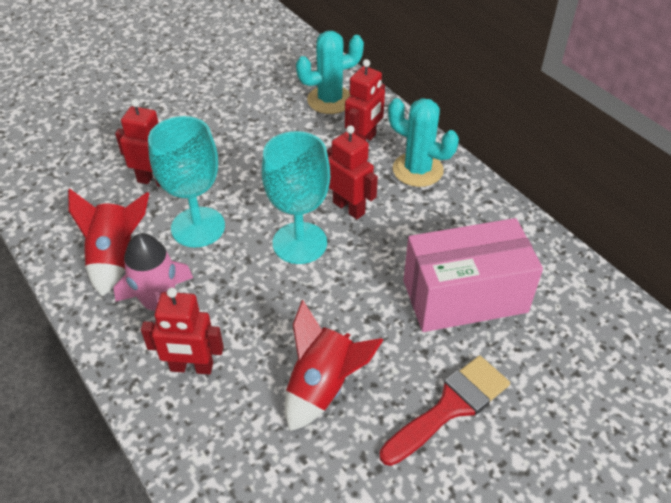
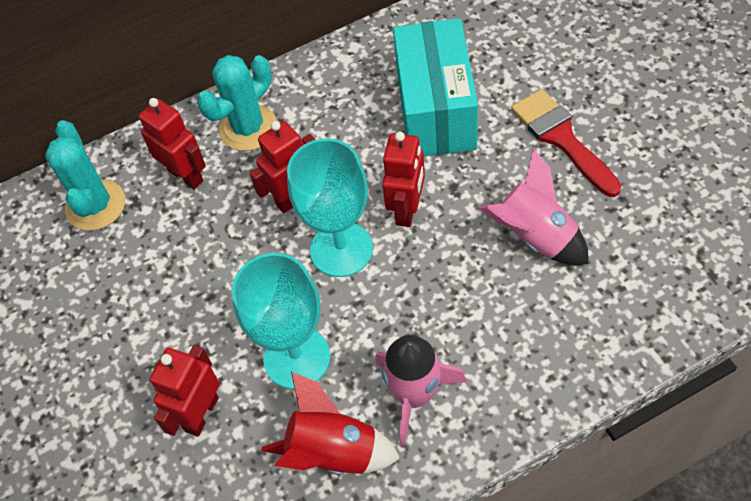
camera: 75 degrees left, 10 degrees up
(191, 367) = (505, 357): red robot -> red robot (407, 209)
(323, 386) = (535, 237): red rocket -> pink rocket
(464, 296) = (436, 110): pink box -> turquoise box

